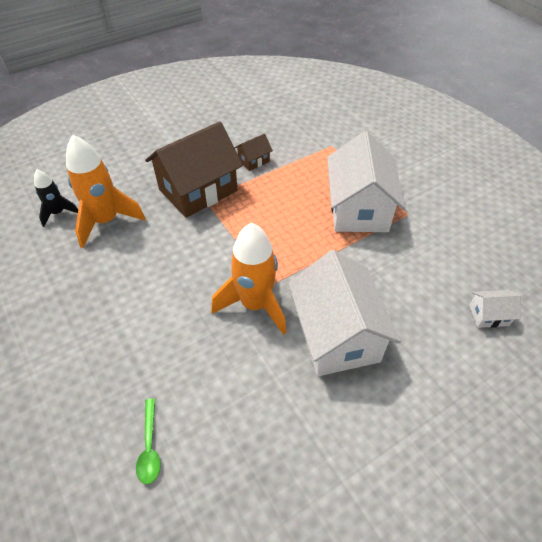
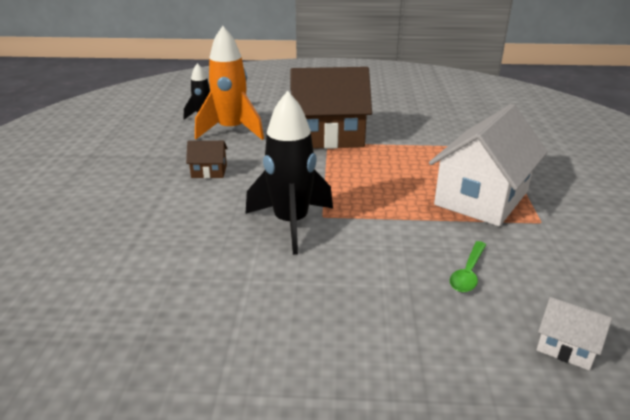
camera: 35 degrees right, 20 degrees down
(150, 447) = (91, 272): green spoon -> green spoon (468, 273)
(253, 160) = (403, 133): brown house -> brown house (209, 171)
(255, 305) = (291, 223): orange rocket -> black rocket
(336, 335) = (347, 278): white house -> none

